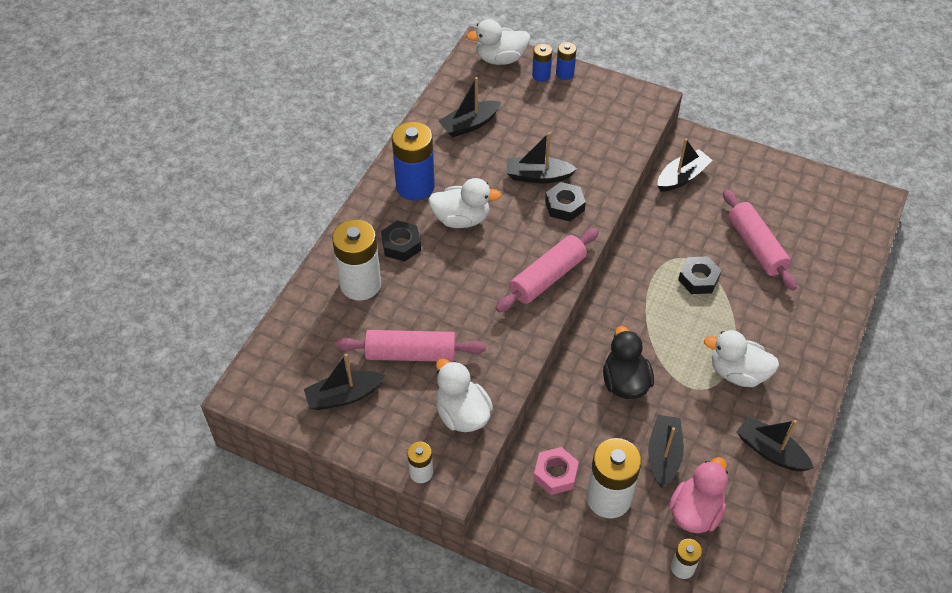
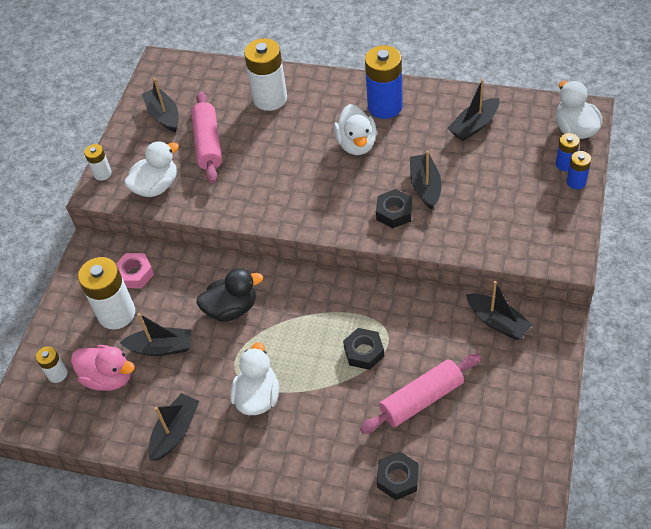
camera: 85 degrees right, 0 degrees up
(401, 245) = (317, 113): black nut -> black nut (397, 478)
(469, 124) = (474, 125): black boat -> black boat turned 90 degrees counterclockwise
(547, 277) = (305, 215): pink rolling pin -> none

